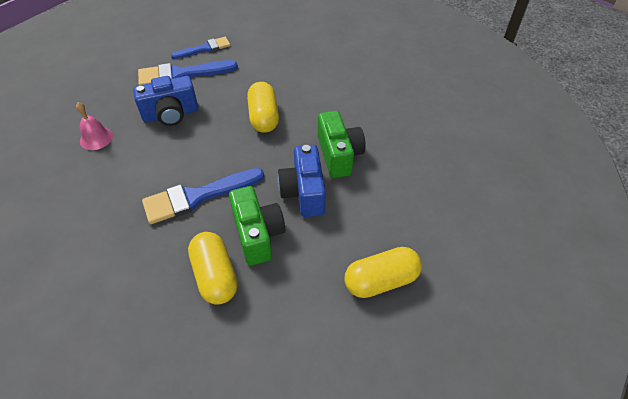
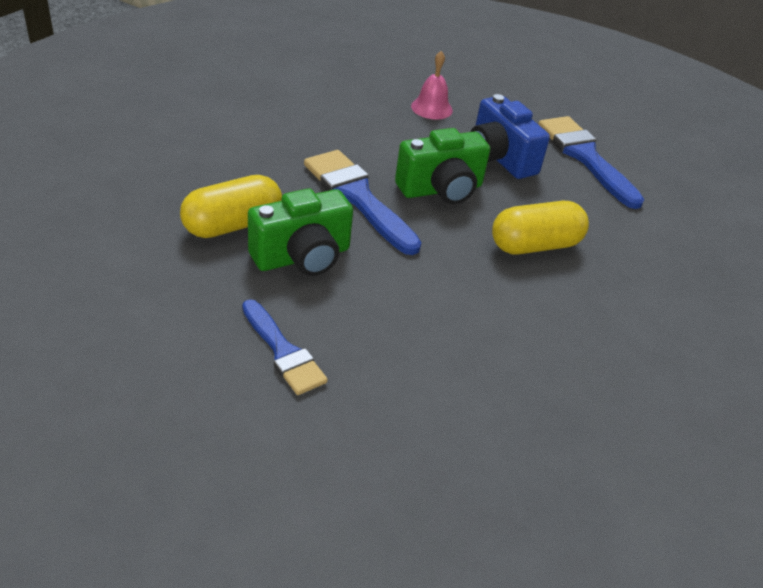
camera: 75 degrees right, 10 degrees down
(204, 48) = (657, 172): blue brush -> blue brush (283, 352)
(304, 192) = (390, 299): blue camera -> none
(339, 155) = (484, 338): green camera -> green camera (441, 189)
(381, 280) = (232, 395): yellow capsule -> none

